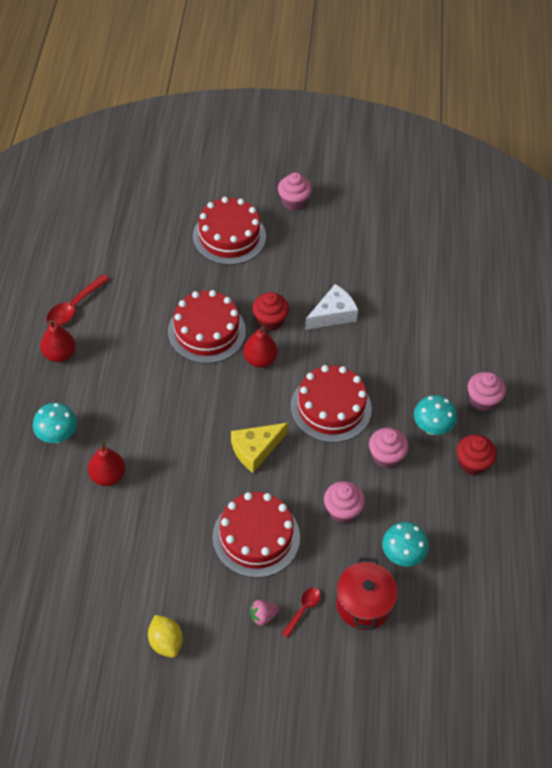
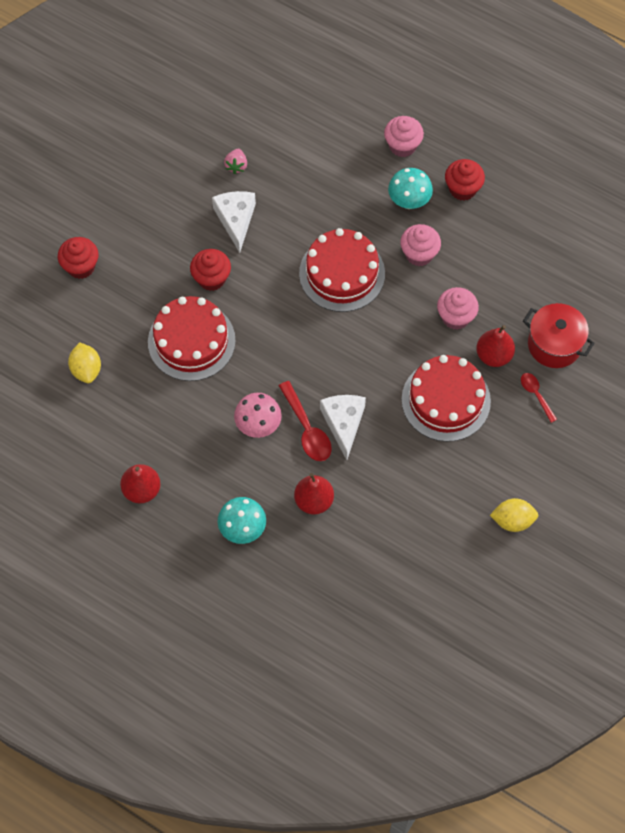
camera: 60 degrees left, 10 degrees up
(74, 306) = (87, 452): red spoon -> red spoon (307, 429)
(144, 276) = (86, 369): none -> yellow lemon
(156, 407) = (258, 425): none -> pink mushroom
(191, 467) = (343, 423): none -> white cheese
(229, 236) = (81, 266): red cake -> red cupcake
(255, 449) = (353, 359): yellow cheese -> none
(260, 359) = (253, 309): red pear -> red pear (494, 355)
(263, 616) = (526, 430): pink strawberry -> pink strawberry (236, 166)
(293, 202) = (71, 186): pink cupcake -> none
(402, 555) = (523, 291): turquoise mushroom -> none

